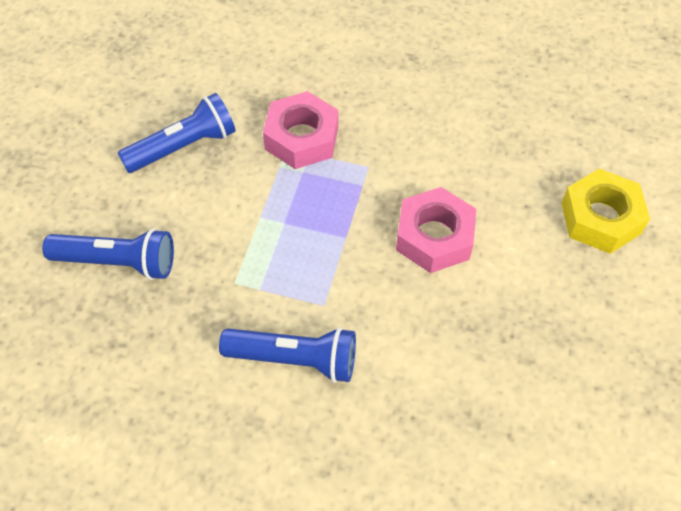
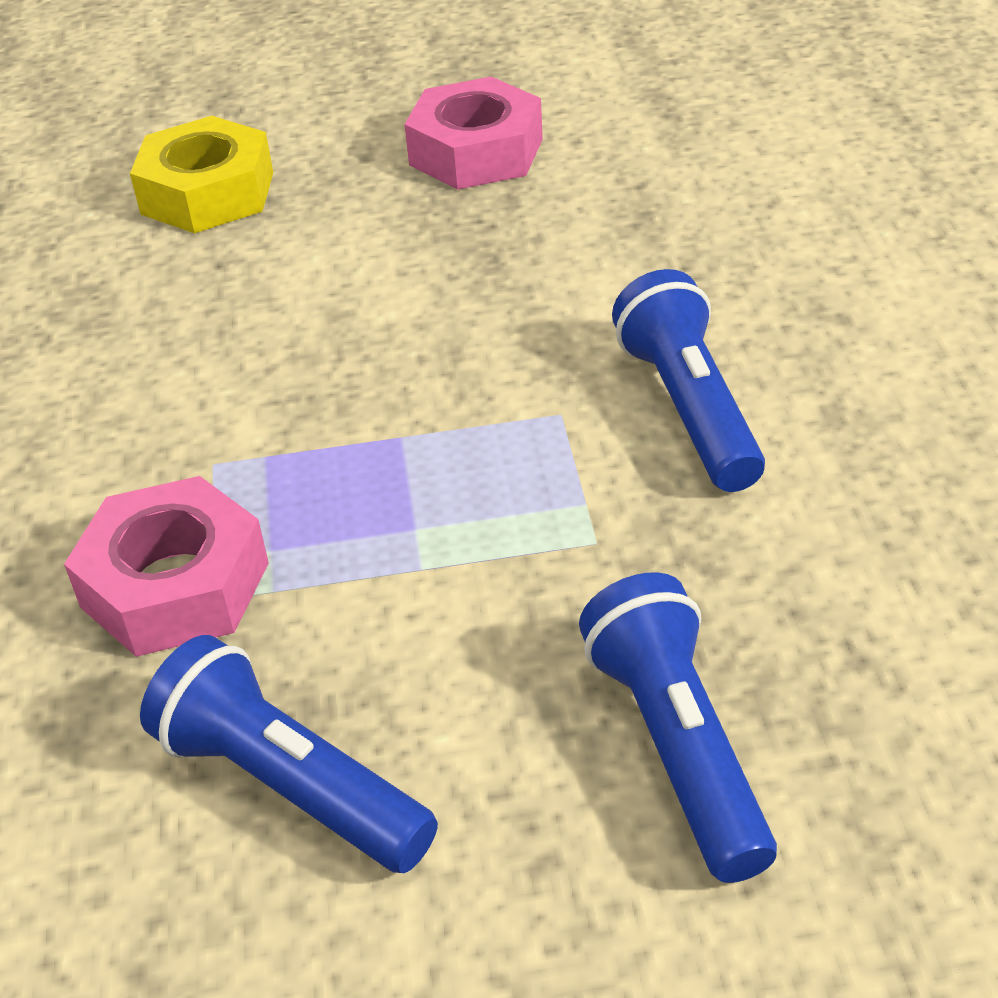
camera: 110 degrees left, 15 degrees down
(434, 237) = (339, 337): pink nut -> pink nut (476, 152)

